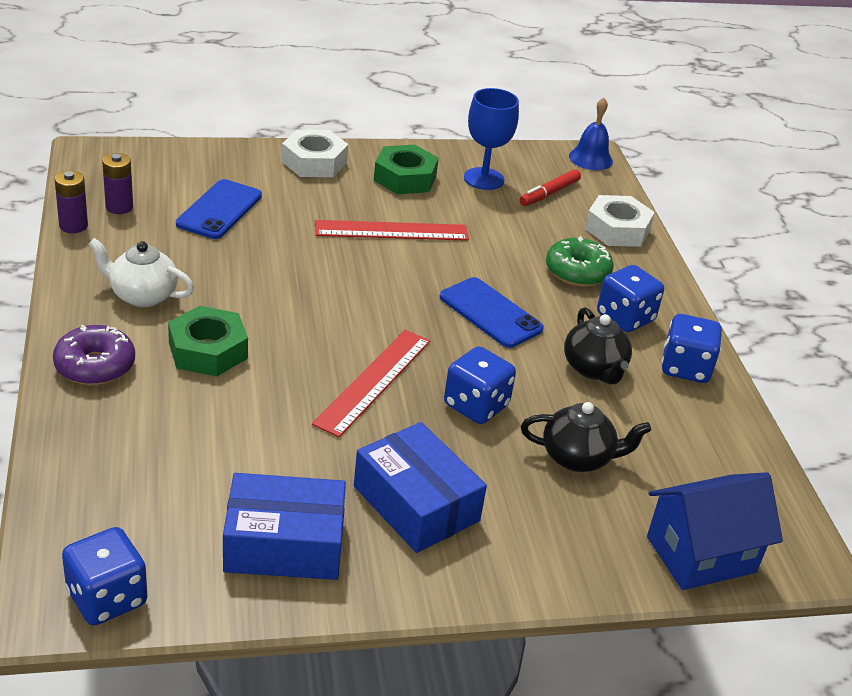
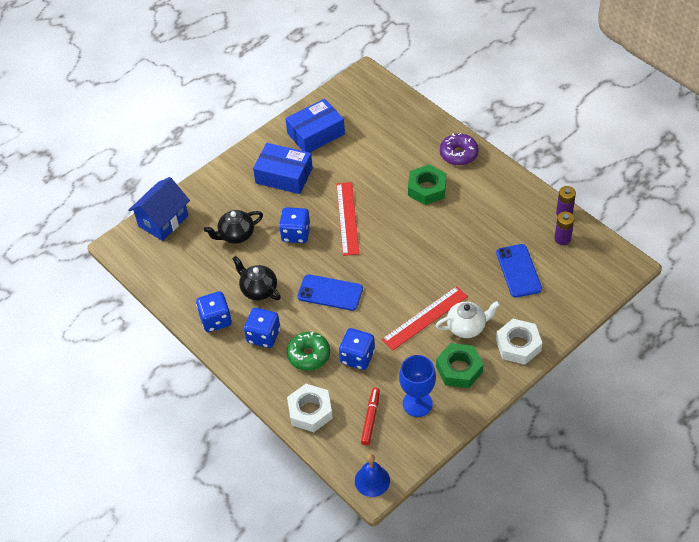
camera: 155 degrees right, 15 degrees up
(107, 598) = (352, 86): blue dice -> blue dice (357, 357)
(142, 295) = (485, 197): white teapot -> white teapot (467, 327)

